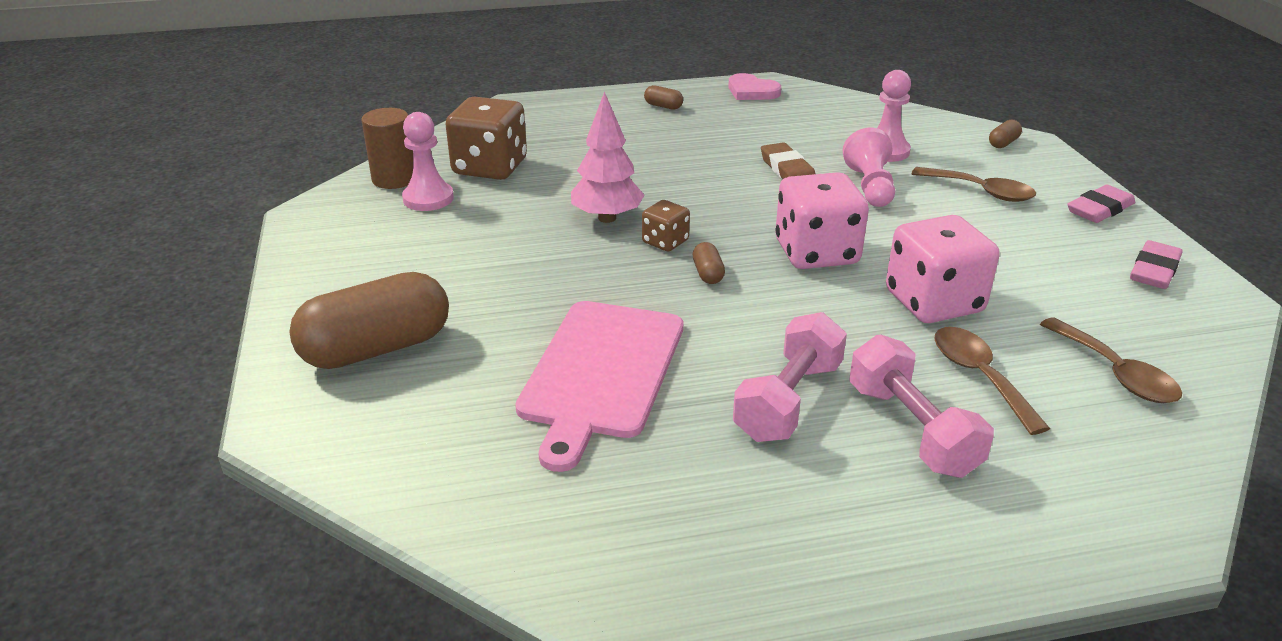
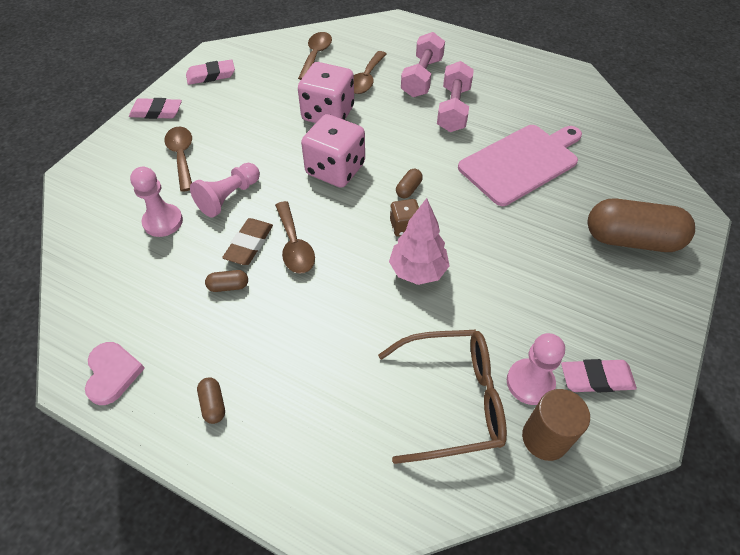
camera: 140 degrees left, 20 degrees up
(365, 223) = (596, 378): none -> pink eraser
(490, 167) = (451, 400): brown dice -> brown glasses
(747, 185) = (294, 245): none -> brown spoon
(788, 401) = (453, 109): pink dumbbell -> pink dumbbell turned 60 degrees counterclockwise
(1003, 143) = (89, 182): brown capsule -> brown capsule (228, 286)

